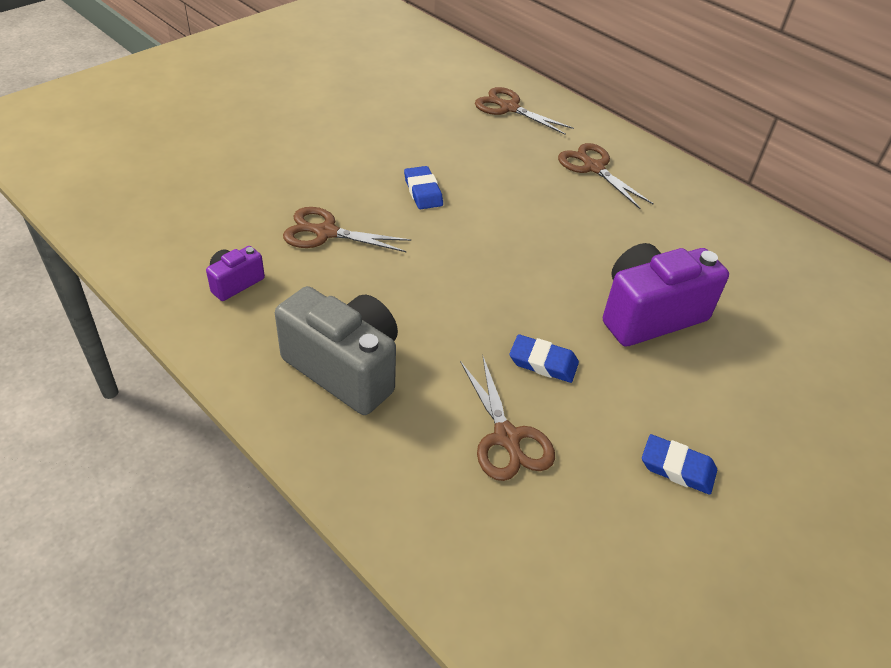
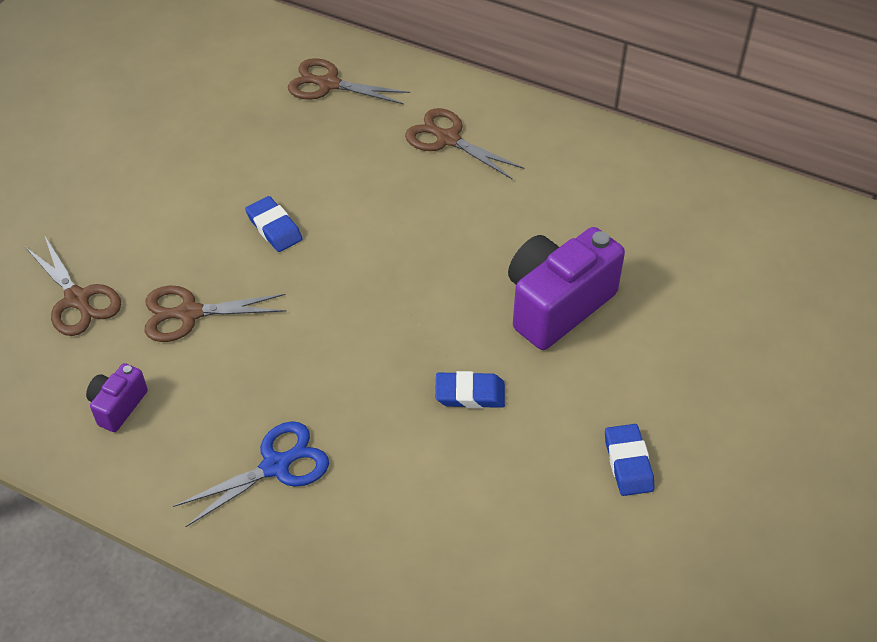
camera: 15 degrees left, 5 degrees up
(345, 368) = (276, 466): grey camera -> blue scissors
(507, 438) = (462, 486): brown scissors -> brown scissors (77, 299)
(677, 468) = (628, 463): blue eraser -> blue eraser turned 75 degrees clockwise

